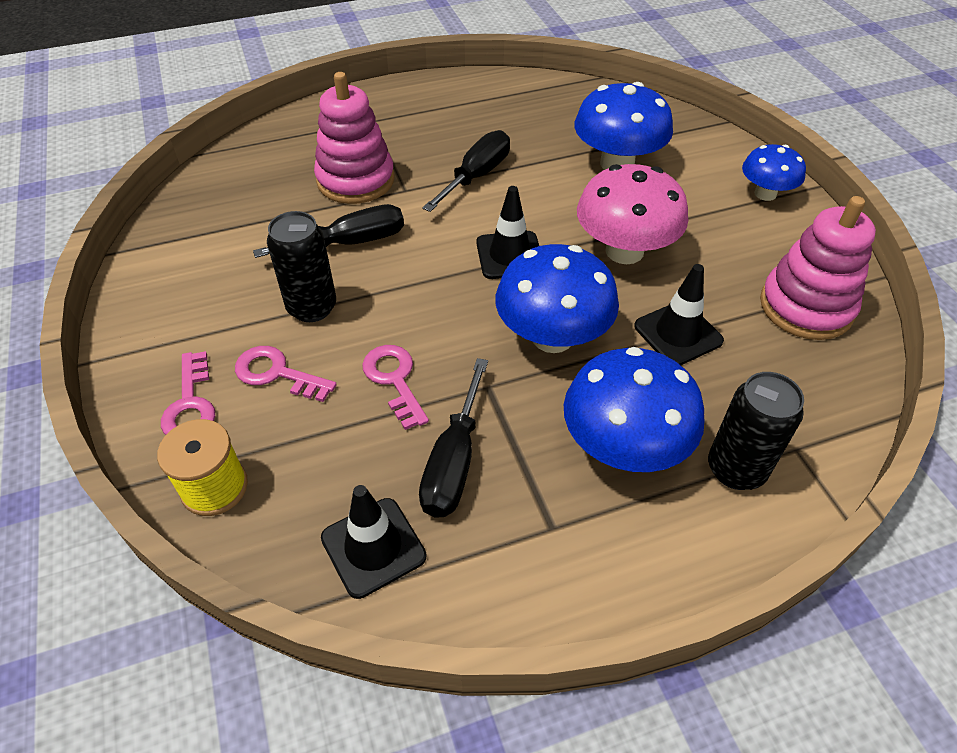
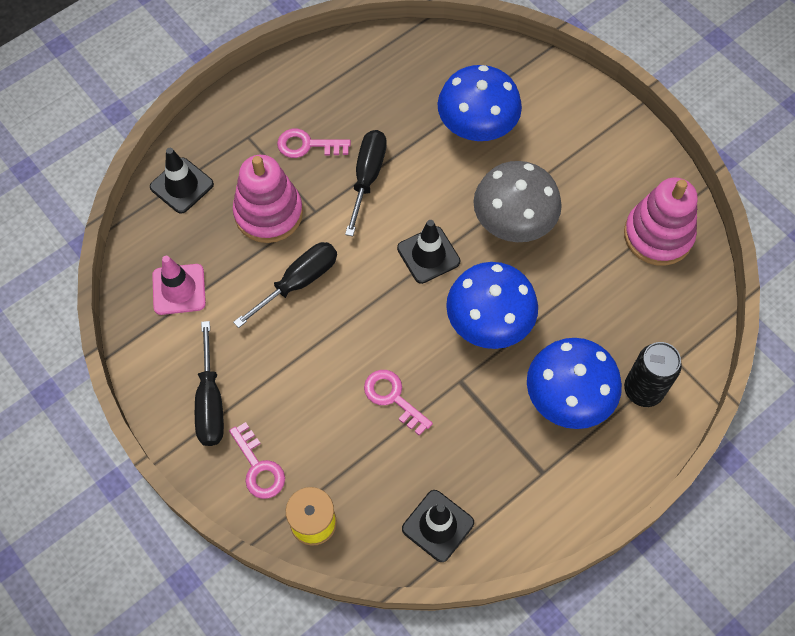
camera: 20 degrees left, 15 degrees up
(222, 217) = (179, 289): none -> pink traffic cone
(277, 374) = (307, 421): pink key -> pink key (307, 145)
(312, 307) = (301, 355): black can -> none
(453, 462) = (462, 448): black screwdriver -> black screwdriver (210, 402)
(624, 251) = (513, 222): pink mushroom -> grey mushroom
(678, 333) = (575, 290): black traffic cone -> black traffic cone (182, 186)
(765, 194) = (603, 126): blue mushroom -> none

